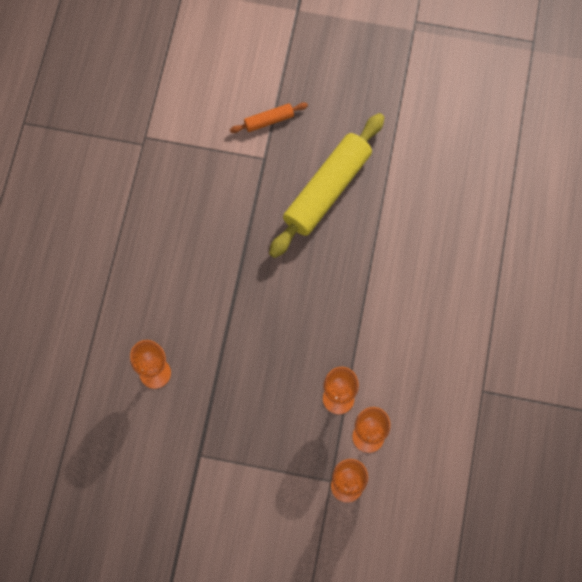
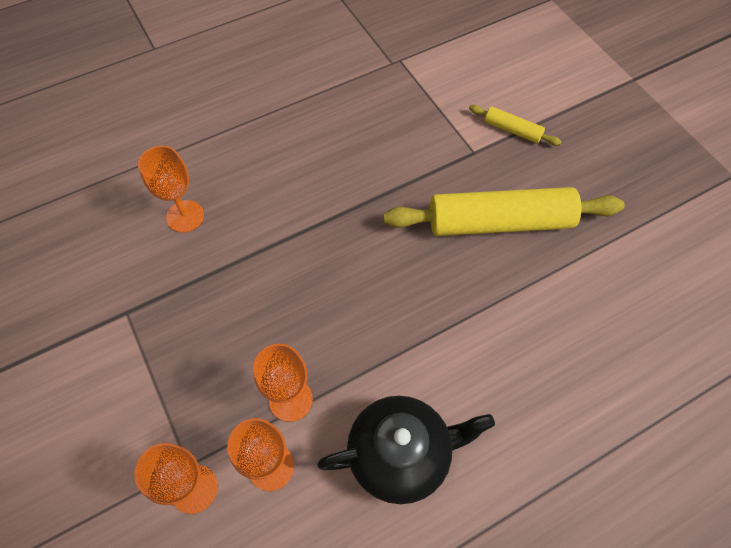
camera: 50 degrees right, 10 degrees down
(269, 120) = (512, 130): orange rolling pin -> yellow rolling pin
(417, 364) = (401, 454): none -> black teapot

